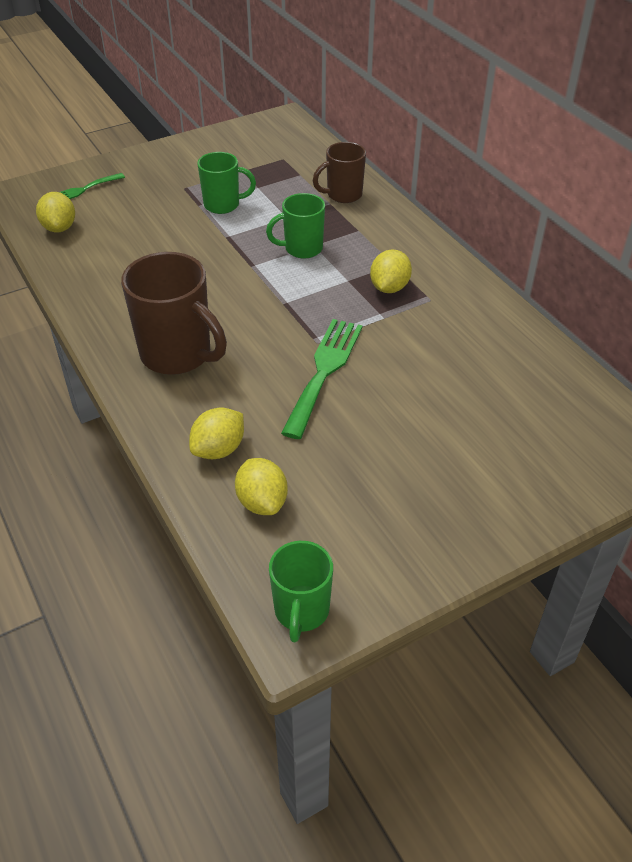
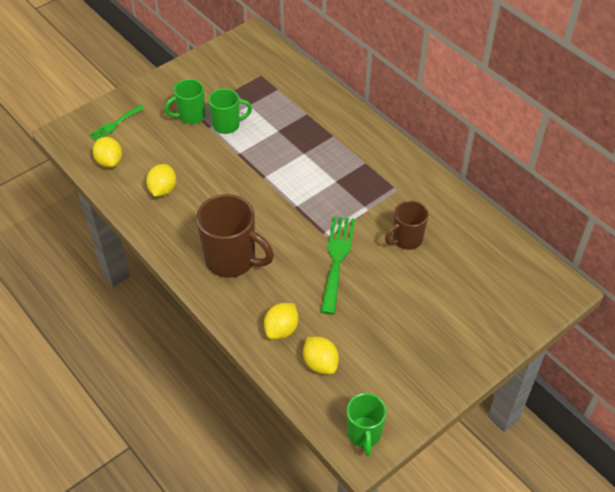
camera: 10 degrees left, 5 degrees up
(302, 249) = (296, 158): green mug -> green mug (191, 116)
(343, 195) = (314, 105): brown mug -> brown mug (406, 239)
(389, 287) = (366, 184): yellow lemon -> yellow lemon (163, 190)

